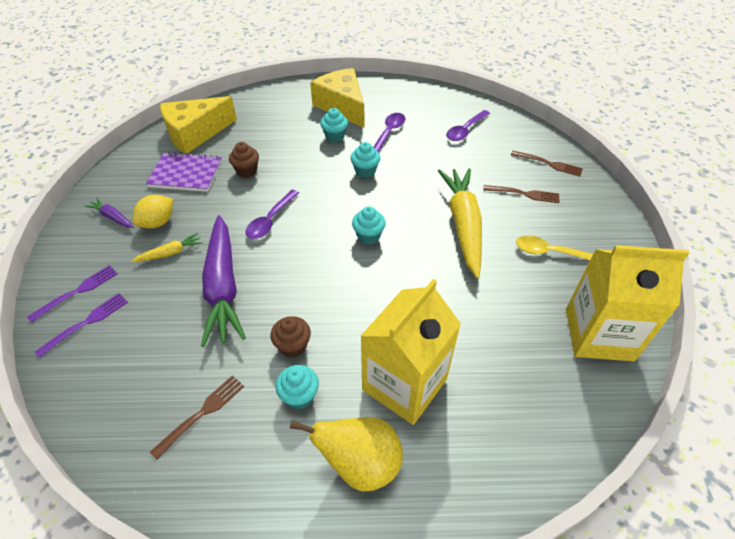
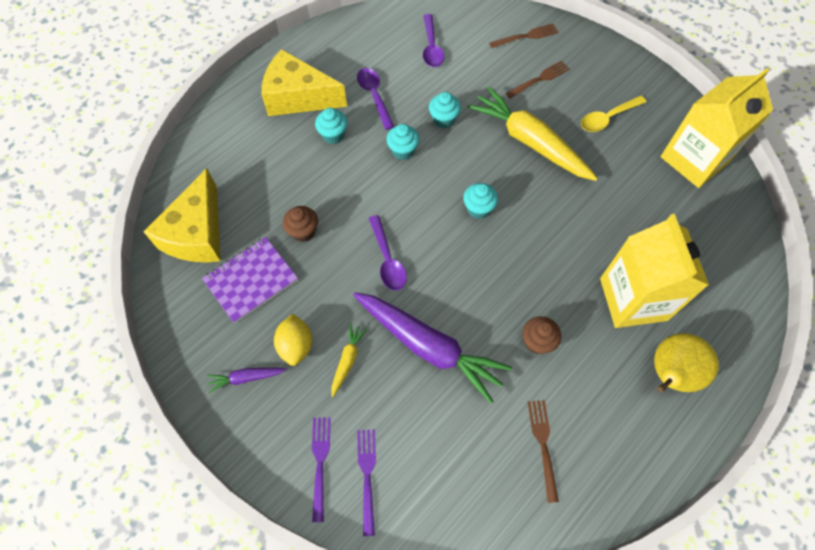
camera: 45 degrees left, 15 degrees up
(299, 396) = (585, 370): turquoise cupcake -> turquoise cupcake (443, 119)

